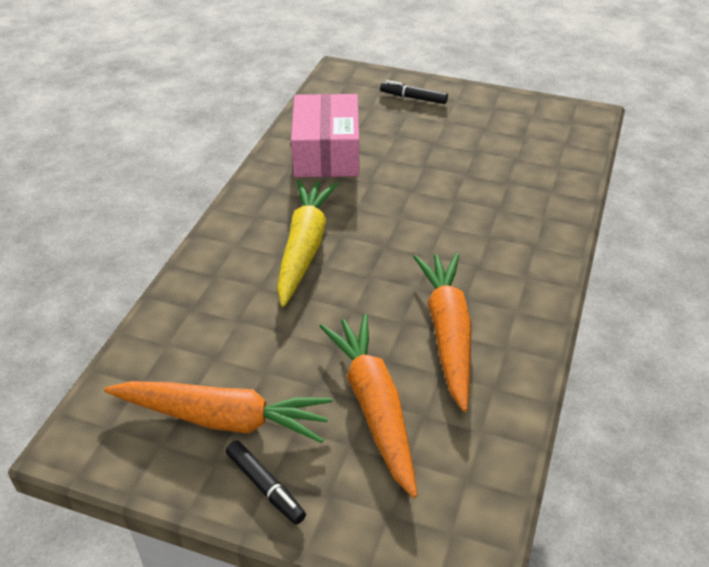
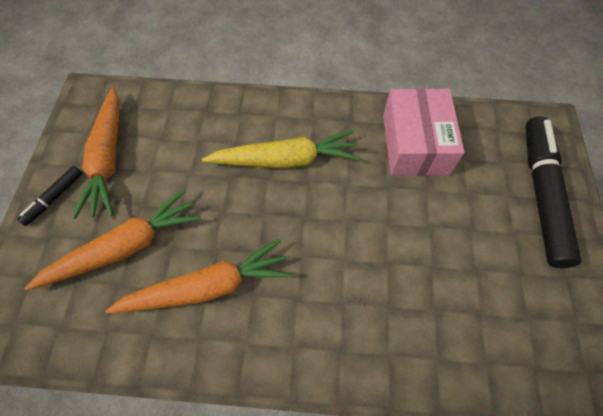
camera: 75 degrees right, 20 degrees up
(326, 153) = (415, 144): pink box -> pink box turned 75 degrees counterclockwise
(413, 98) = (541, 195): black marker -> black marker, size x2.20

